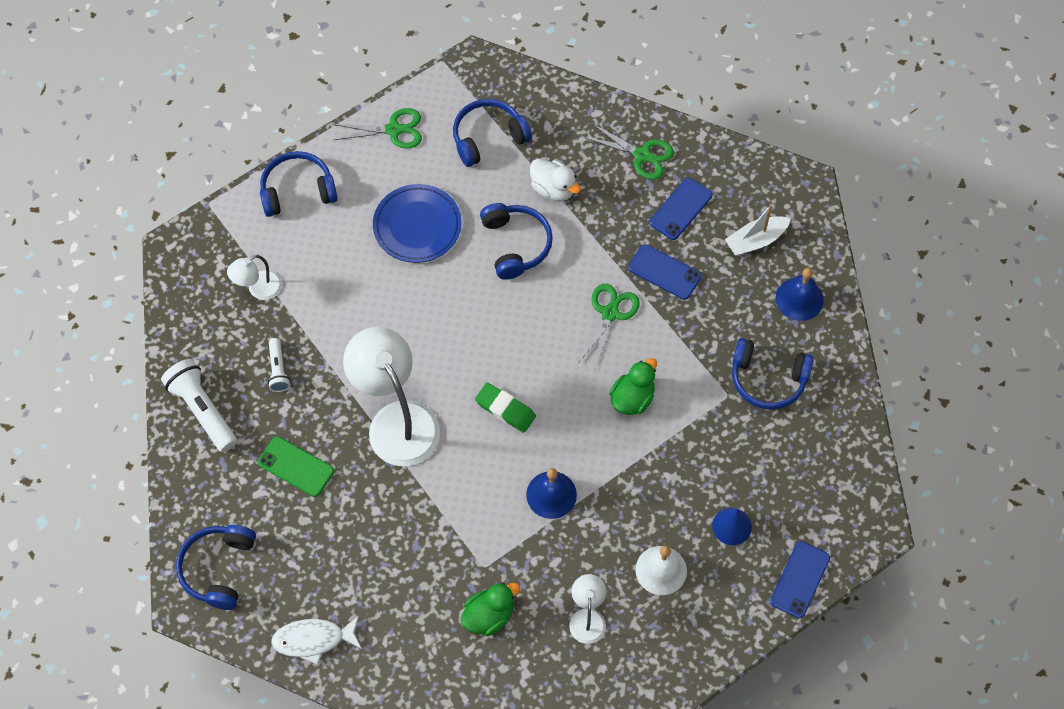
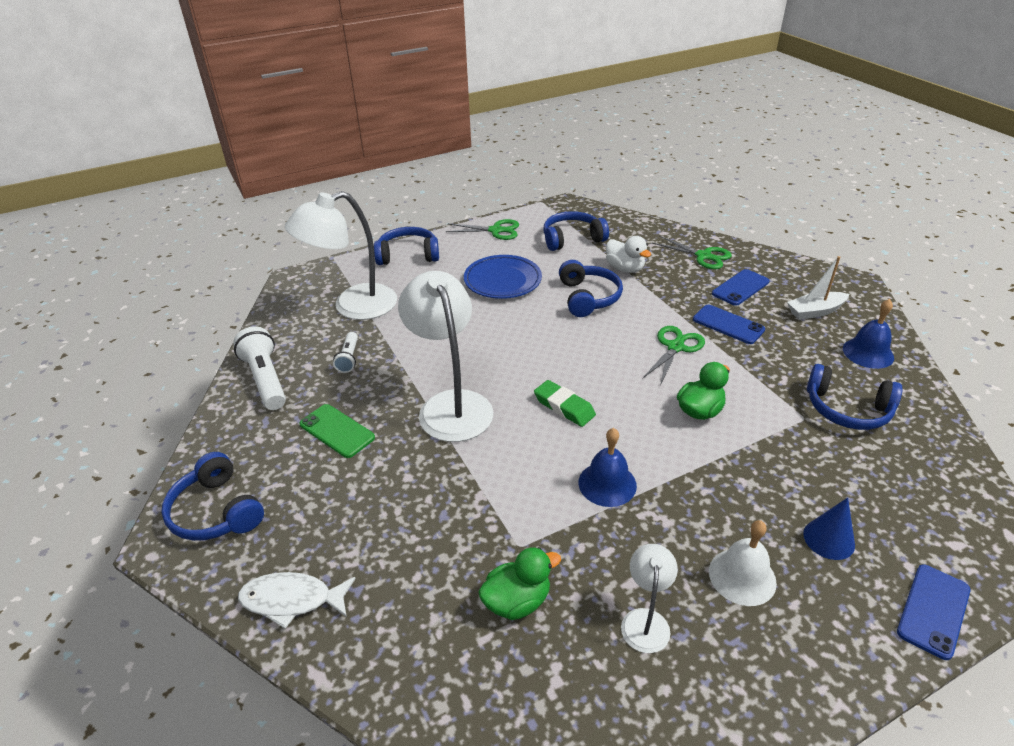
camera: 10 degrees right, 25 degrees down
(218, 568) = (216, 511): blue headphones -> blue headphones turned 60 degrees counterclockwise
(258, 289) = (353, 306): white lamp -> white lamp, size x2.04

